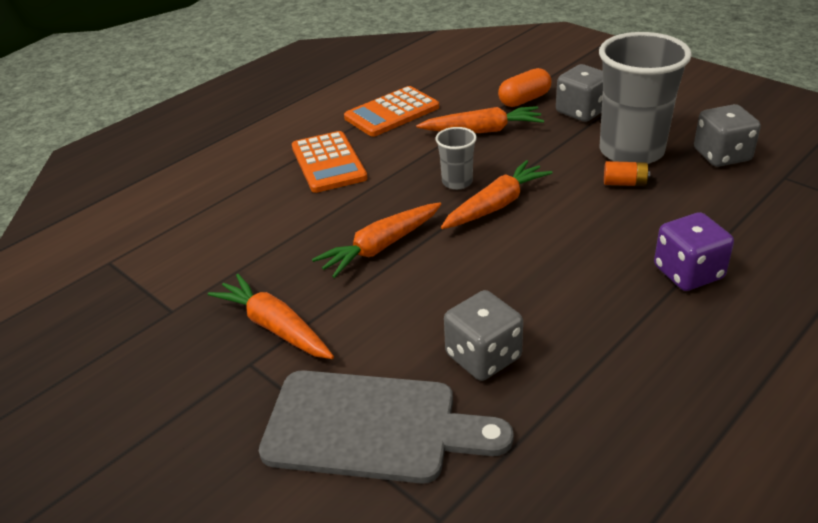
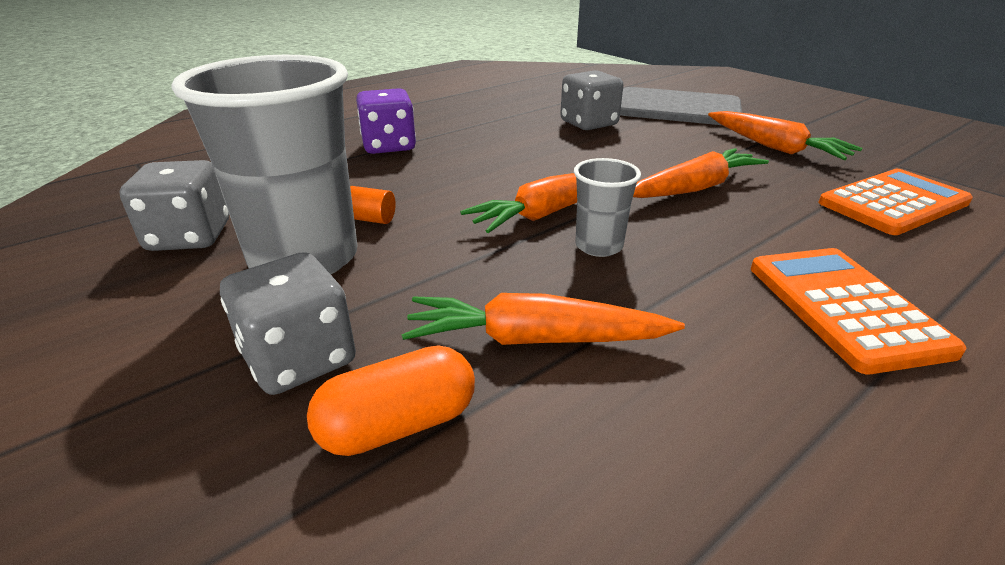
camera: 175 degrees left, 5 degrees down
(392, 113) = (764, 438): orange calculator -> orange calculator (893, 203)

